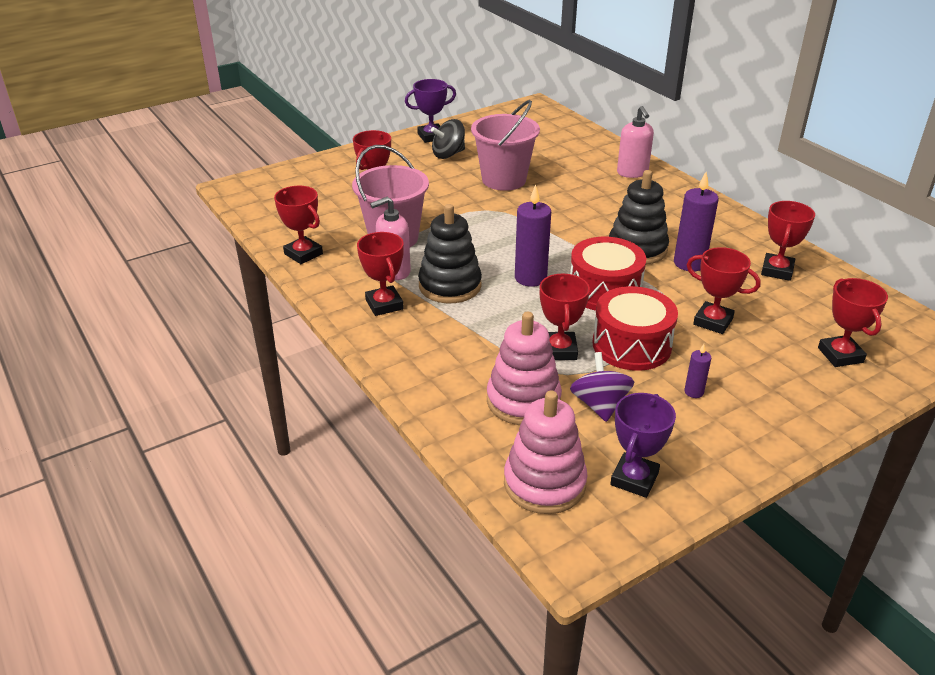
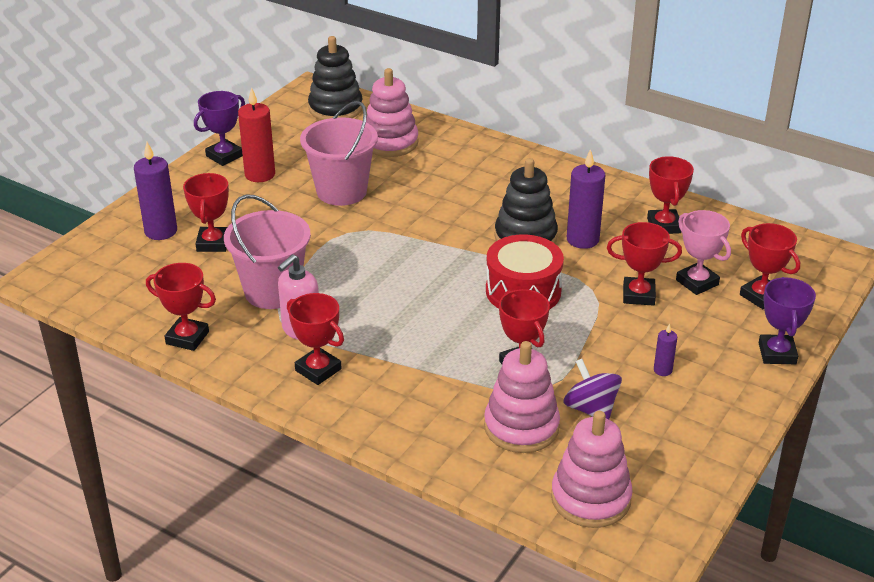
camera: 25 degrees left, 0 degrees up
(448, 154) = (260, 174): black spinning top -> red candle
(450, 286) = (370, 329): black stacking toy -> black stacking toy (335, 108)
(530, 278) = (444, 298): purple candle -> purple candle (161, 231)
(570, 154) = (390, 142): none -> pink stacking toy
(631, 345) = (582, 341): red drum -> none
(632, 173) = (467, 150): pink soap dispenser -> none
(634, 479) = (662, 468): purple trophy -> purple trophy (777, 353)
(779, 326) = (697, 282): none -> pink trophy

